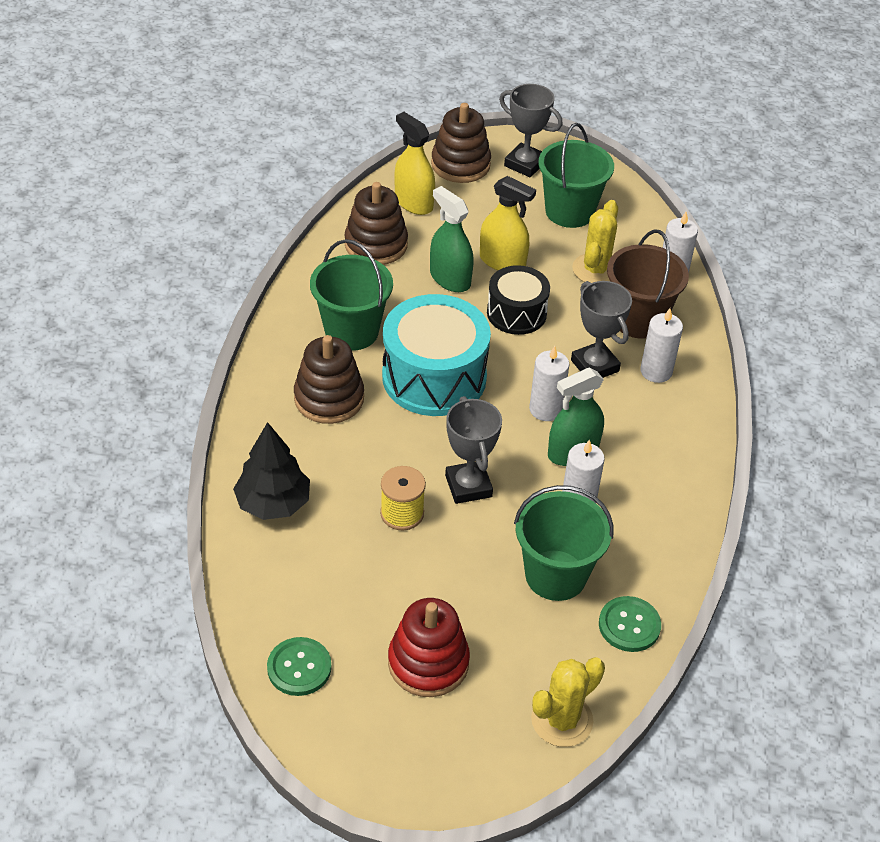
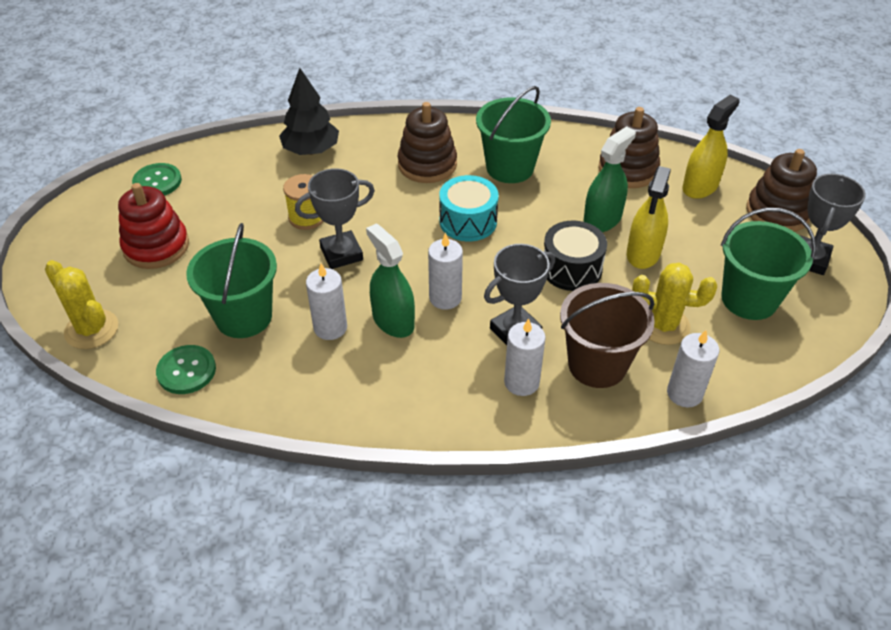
camera: 85 degrees right, 0 degrees up
(434, 377) = (468, 221): turquoise drum -> turquoise drum, size x0.60

